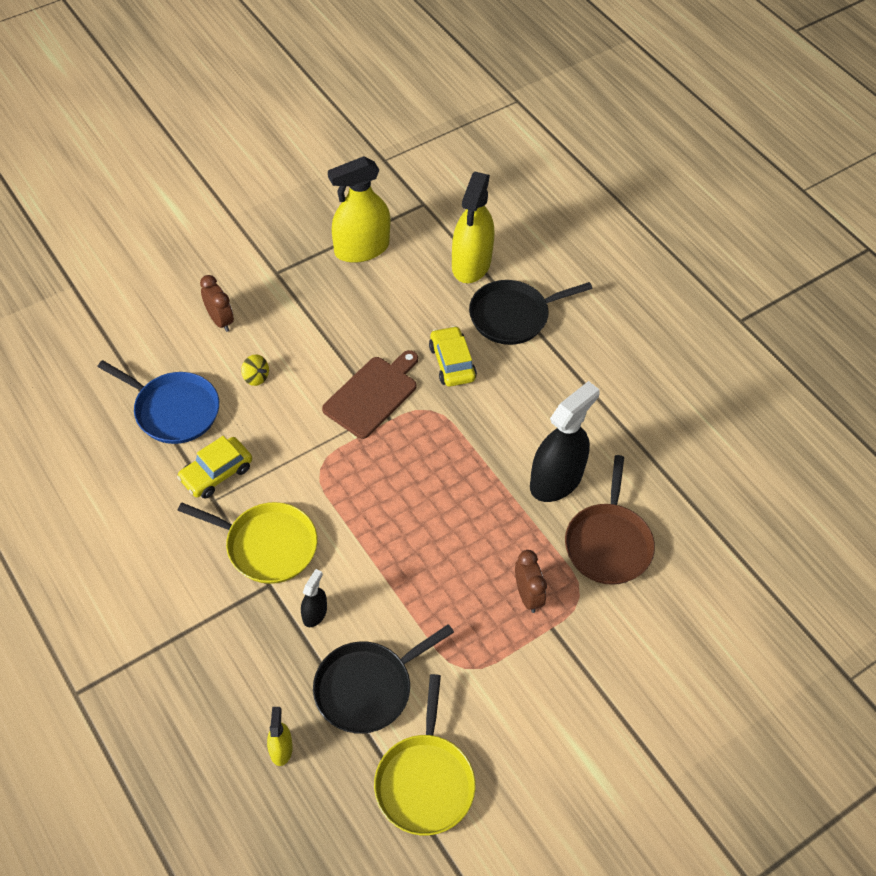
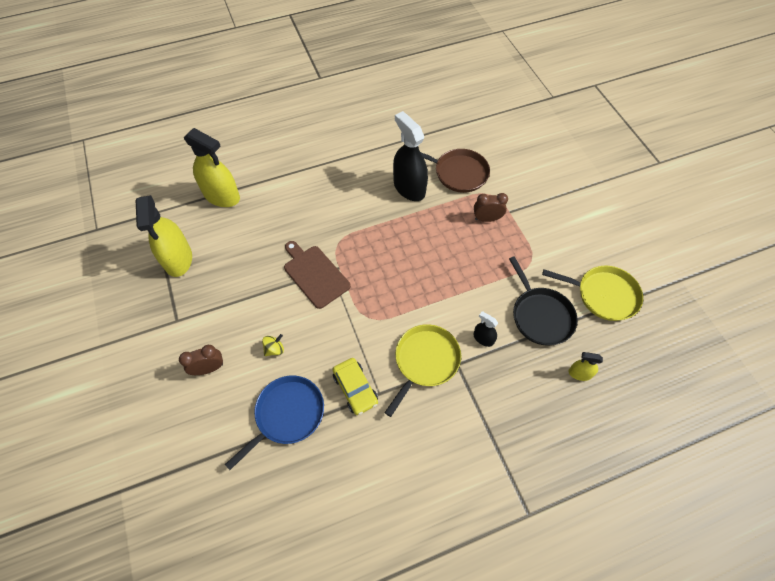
camera: 75 degrees left, 5 degrees up
(452, 363) = (303, 223): yellow car -> none
(513, 316) = (276, 182): black pan -> none

